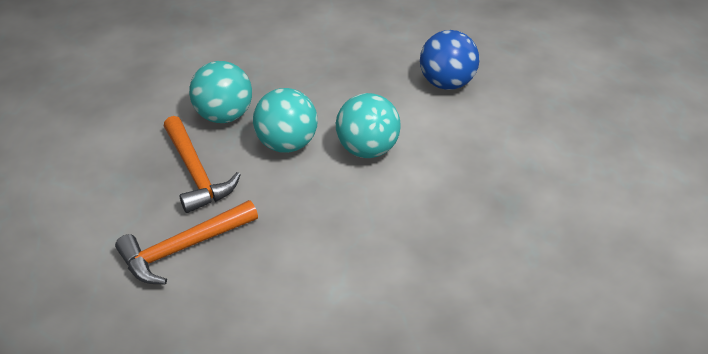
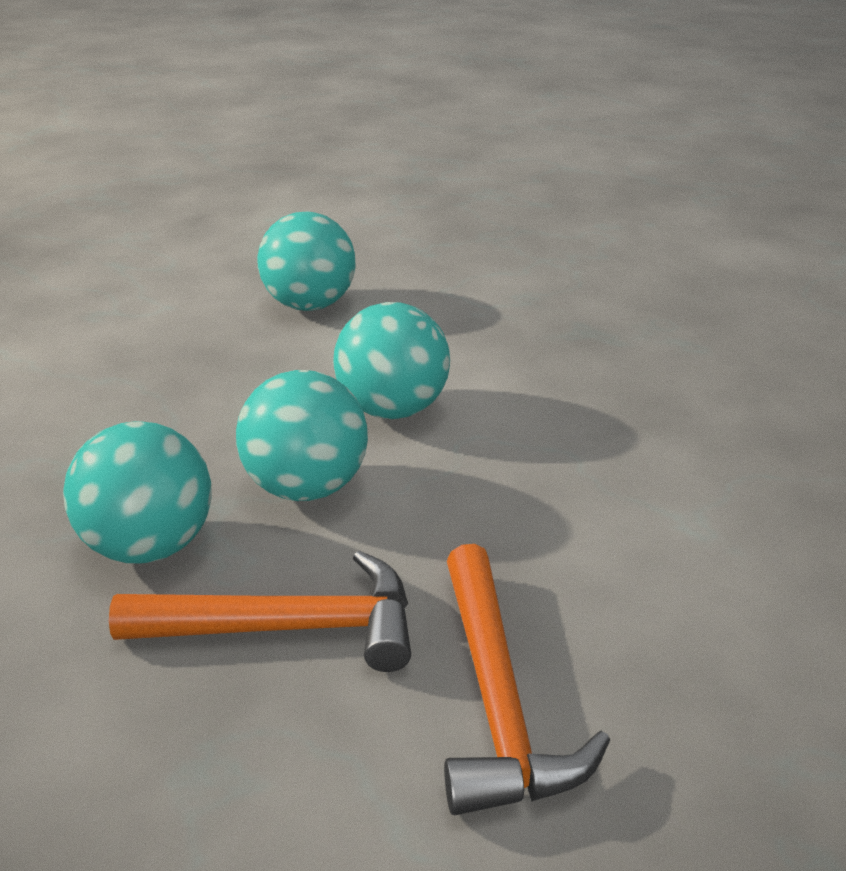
camera: 65 degrees left, 10 degrees down
(446, 83) = (310, 305): blue ball -> turquoise ball

